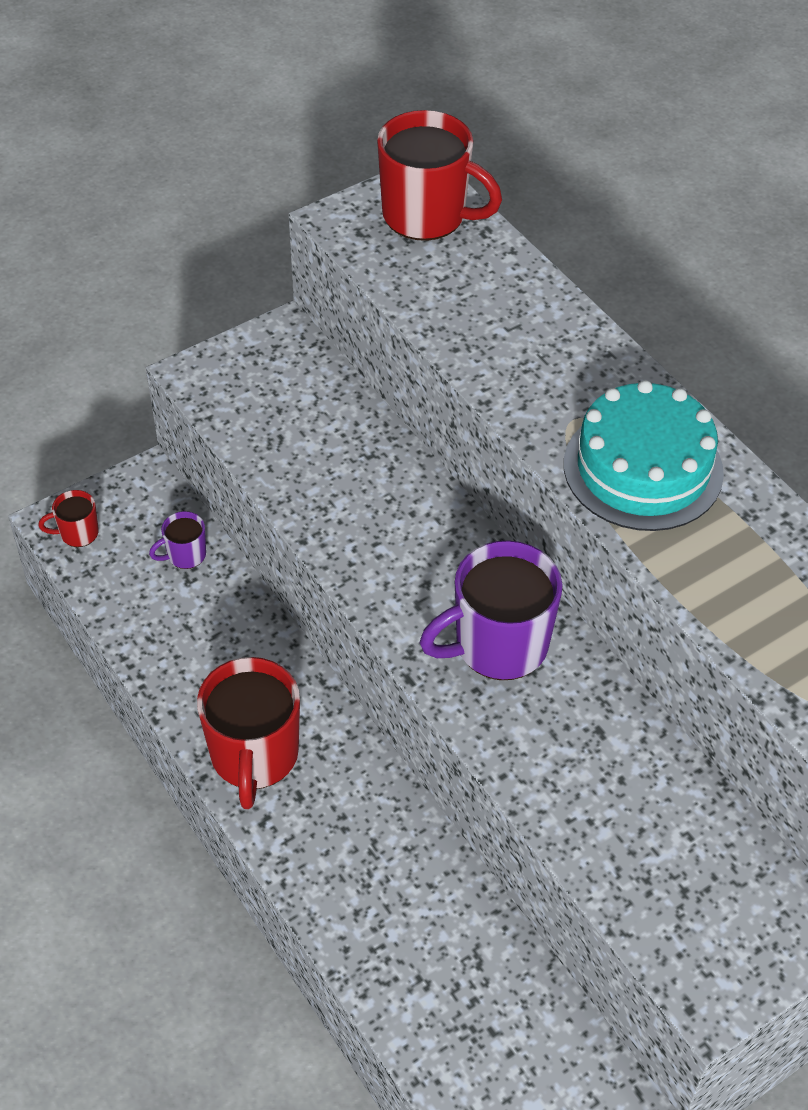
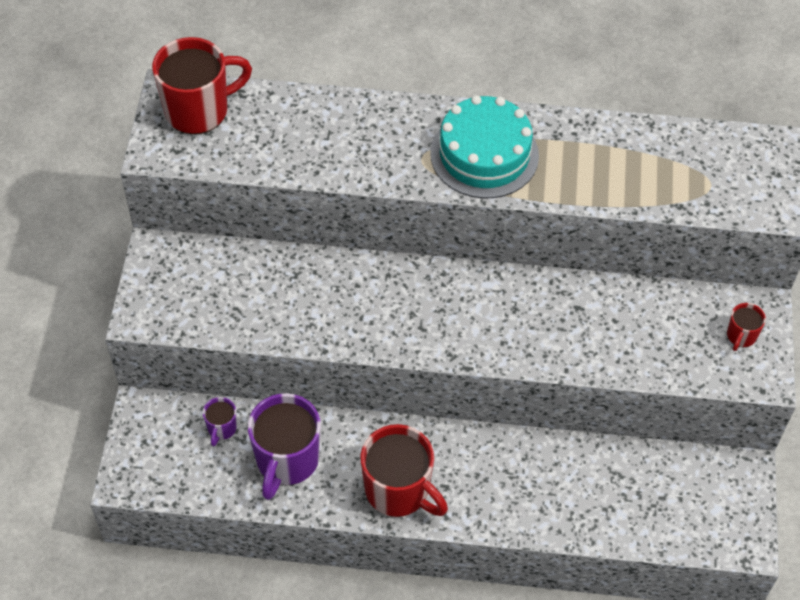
camera: 50 degrees left, 5 degrees up
(78, 533) = (146, 475): red mug -> red mug (741, 336)
(498, 645) = (484, 311): purple mug -> purple mug (286, 460)

